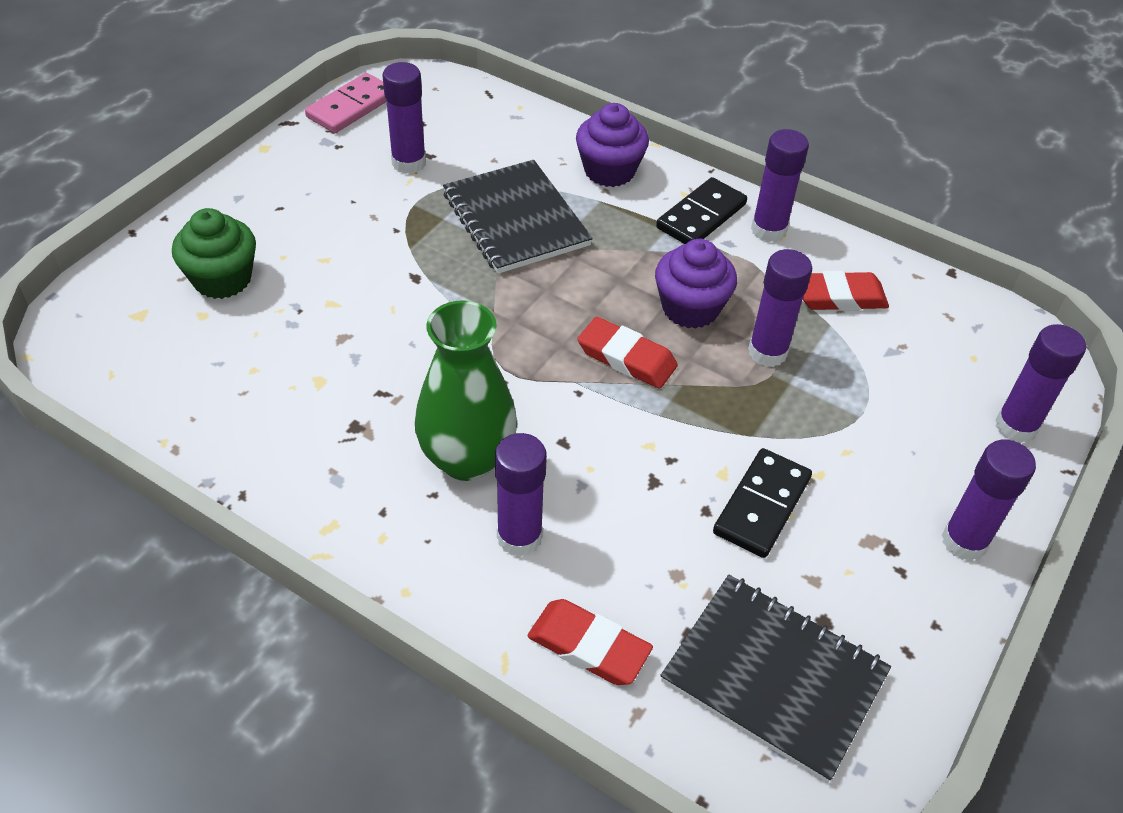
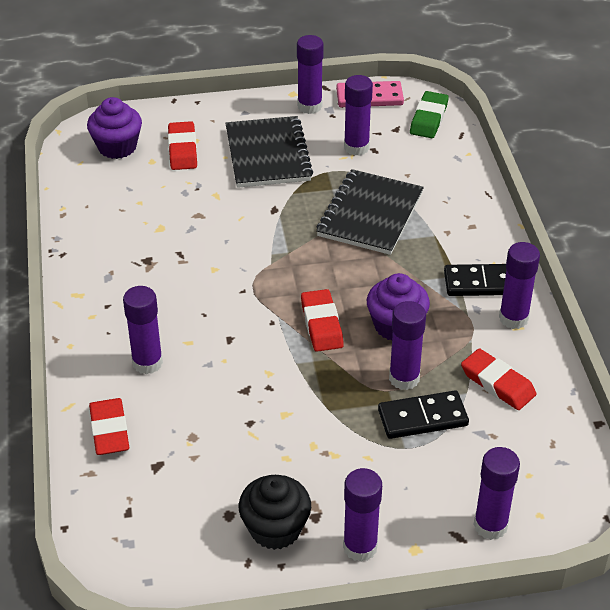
camera: 50 degrees right, 5 degrees down
(222, 279) = (182, 149): green cupcake -> red eraser
(301, 150) = (309, 106): none -> purple glue stick
(438, 95) = (429, 118): none -> green eraser
(467, 459) = (174, 312): green vase -> none
(609, 171) = (466, 222): purple cupcake -> purple cupcake (117, 147)
(761, 505) = (280, 443): black domino -> black domino (422, 417)
(774, 677) = (168, 514): black notebook -> black notebook (268, 154)
(880, 594) = (275, 529): none -> black cupcake

